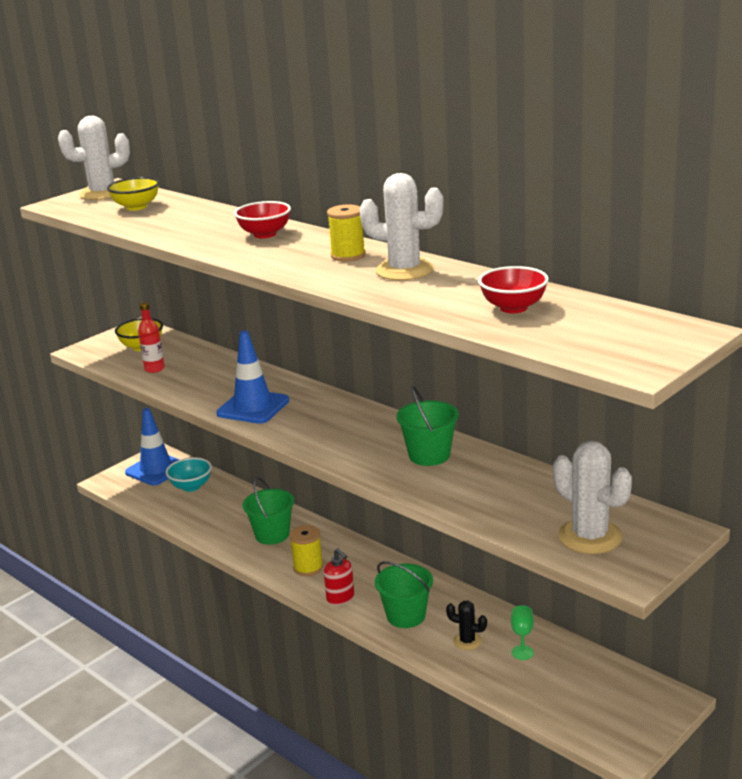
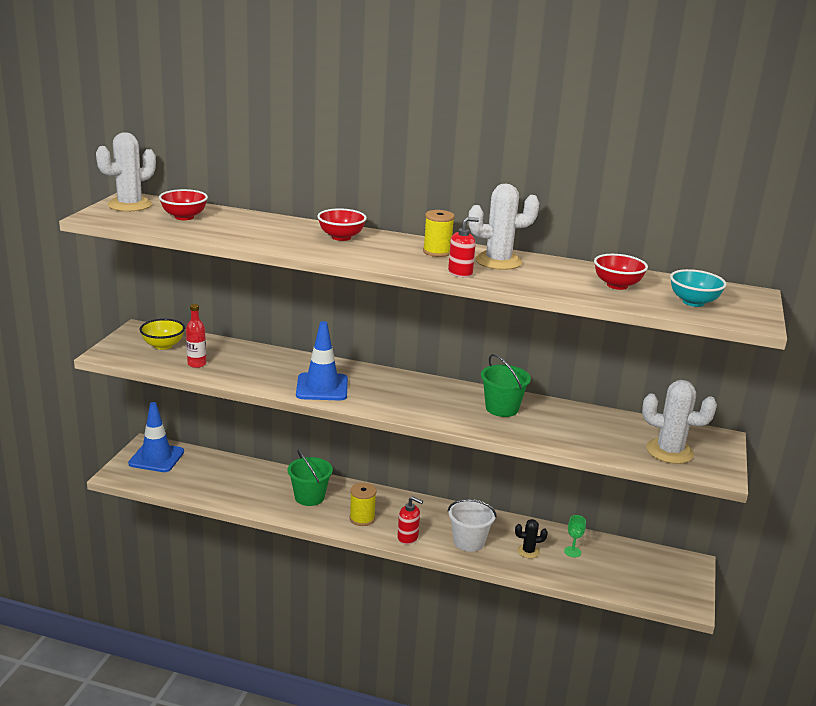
camera: 30 degrees left, 0 degrees up
(136, 207) = (184, 217): yellow bowl -> red bowl
(191, 486) = (202, 468): turquoise bowl -> turquoise bowl (693, 302)
(339, 281) = (460, 273): none -> red soap dispenser
(406, 616) = (469, 541): green bucket -> white bucket

